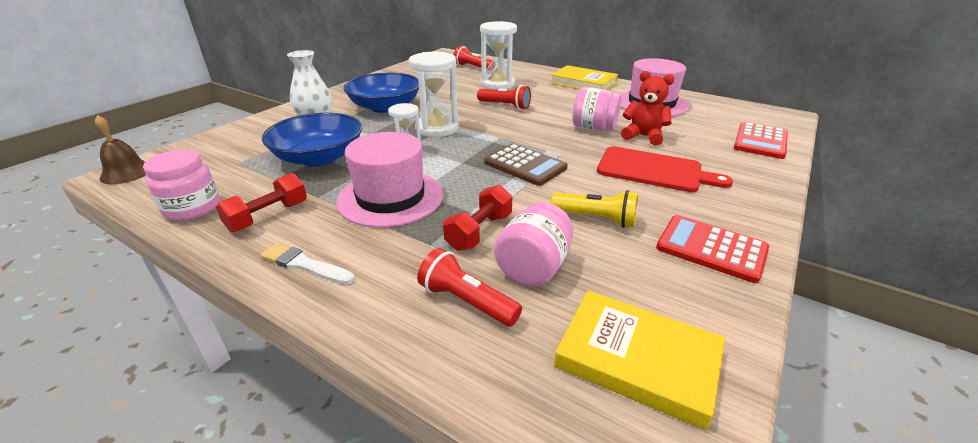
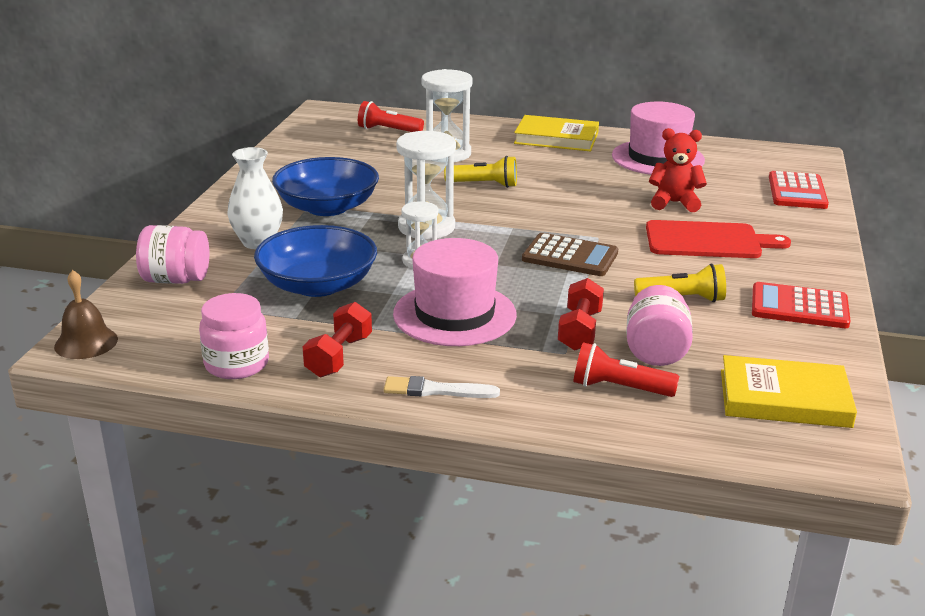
camera: 20 degrees left, 5 degrees down
(505, 106) = (484, 184): red flashlight -> yellow flashlight
(593, 127) = (612, 200): pink jar -> pink jar (176, 280)

